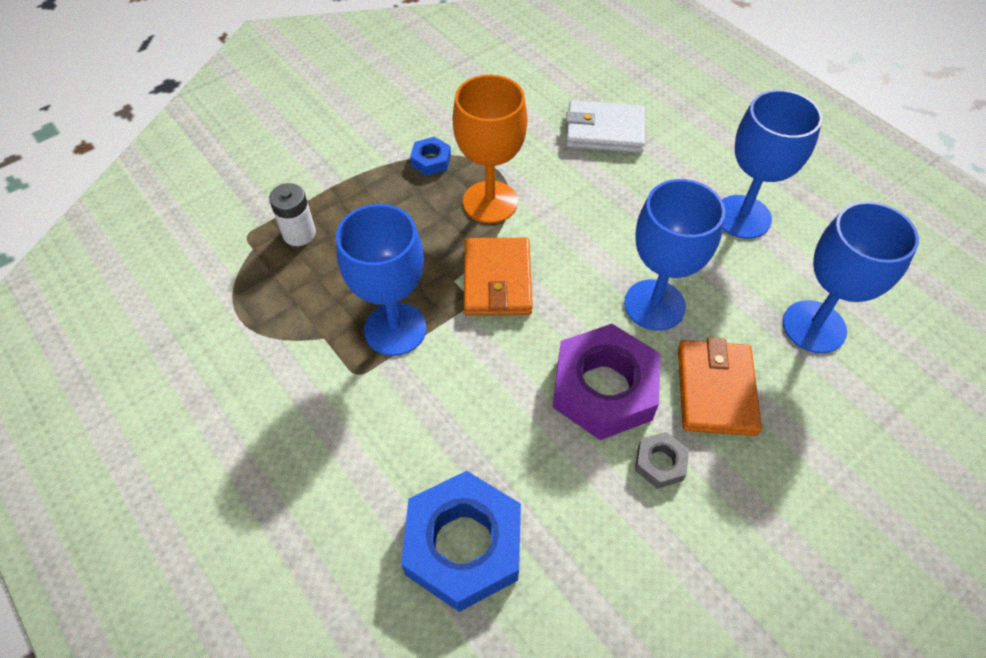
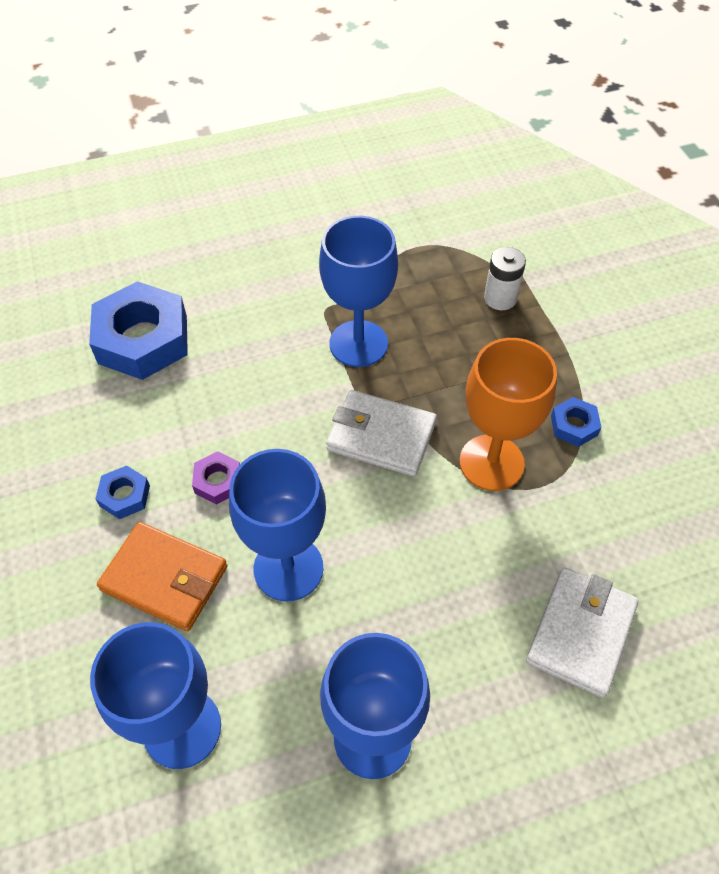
camera: 110 degrees right, 0 degrees up
(497, 280) = (381, 436): orange wallet -> white wallet
(604, 389) = (218, 481): purple nut -> purple nut, size x0.46
(660, 463) = (125, 496): grey nut -> blue nut

